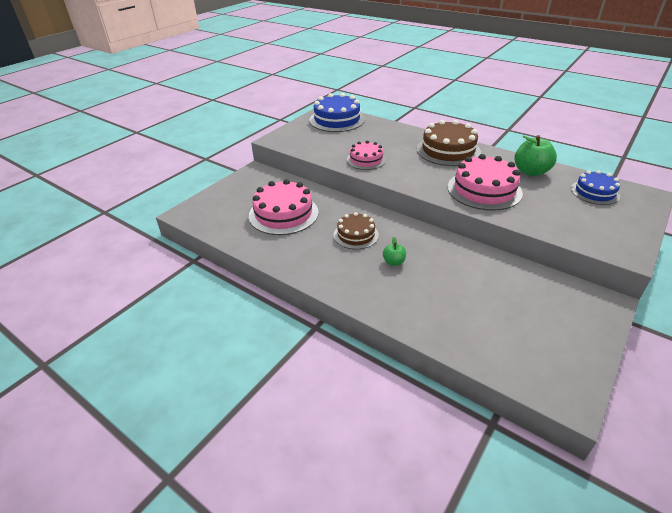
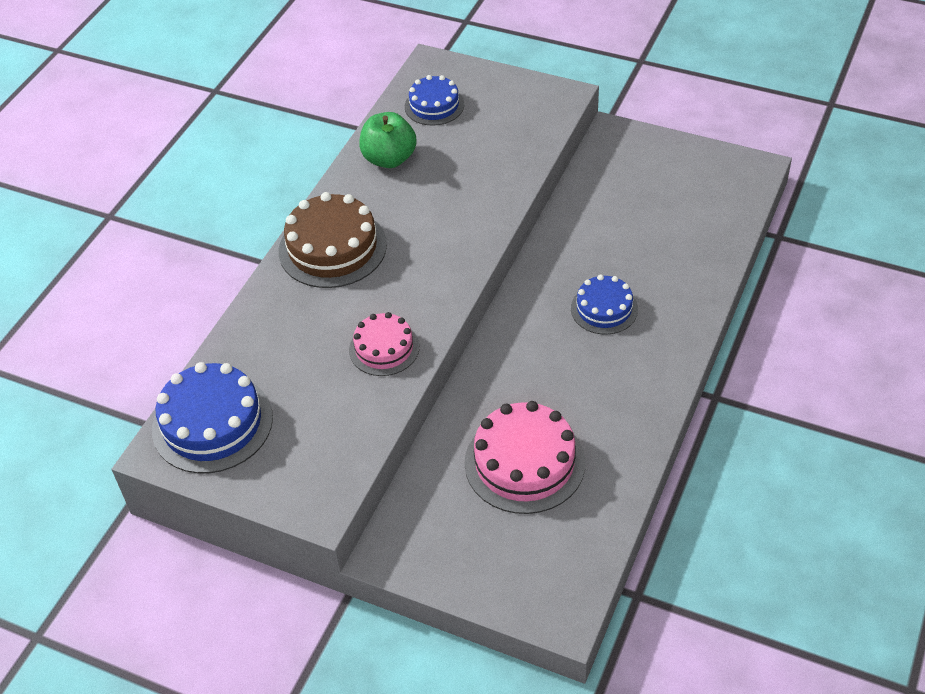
camera: 100 degrees left, 10 degrees up
(356, 235) = (555, 358): brown cake -> none
(394, 262) = (604, 309): green apple -> blue cake
(484, 190) = (452, 205): pink cake -> none

